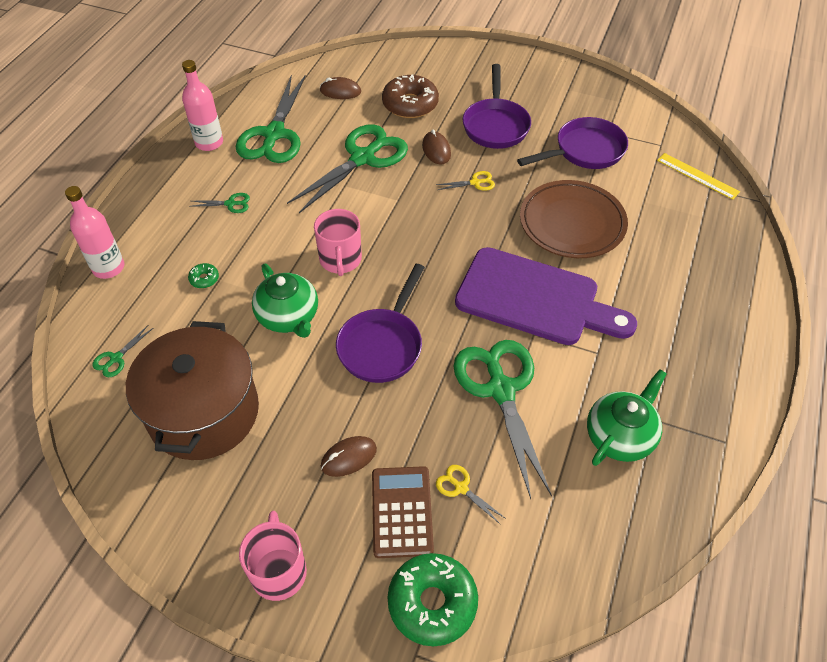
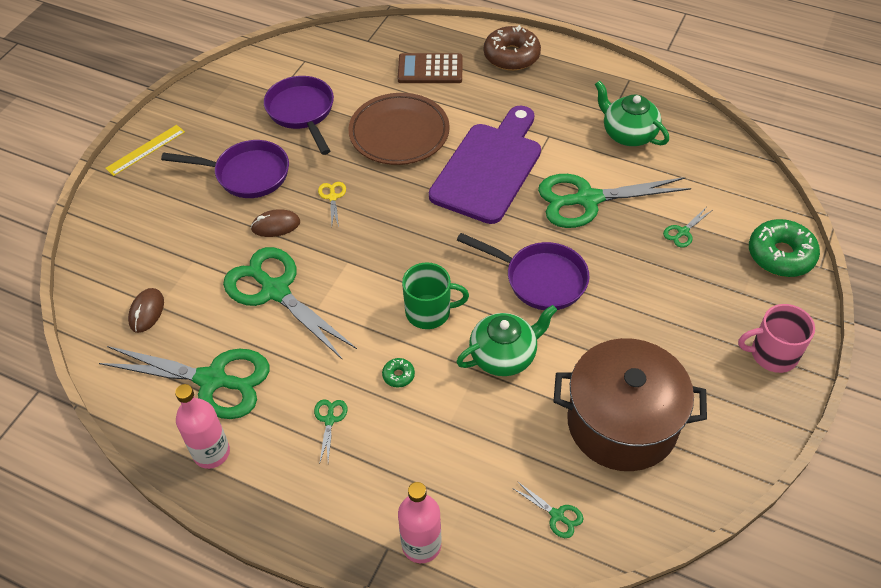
camera: 85 degrees left, 0 degrees up
(204, 279) = (447, 438): green donut -> green donut (398, 375)
(340, 260) = (429, 312): pink mug -> green mug
(348, 457) = (662, 306): brown mouse -> none
(402, 512) = (708, 271): brown calculator -> brown calculator (430, 69)
(410, 104) = (191, 245): brown donut -> brown donut (511, 56)
(461, 488) = (683, 232): yellow scissors -> green scissors
(697, 176) = (350, 45): yellow ruler -> yellow ruler (145, 150)

